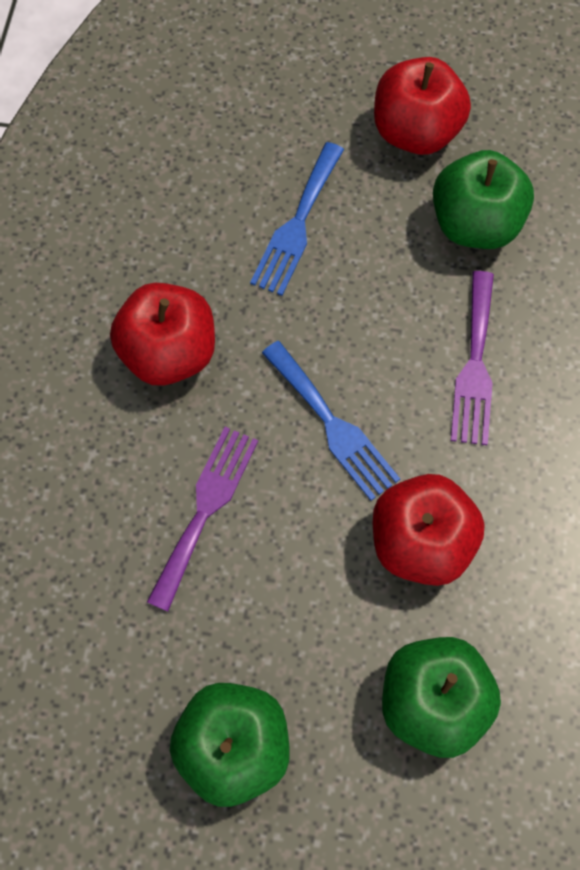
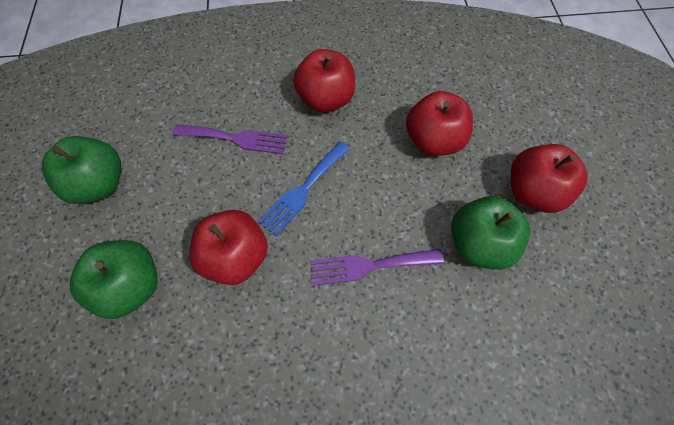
camera: 75 degrees right, 5 degrees down
(297, 223) = (433, 141): blue fork -> red apple

